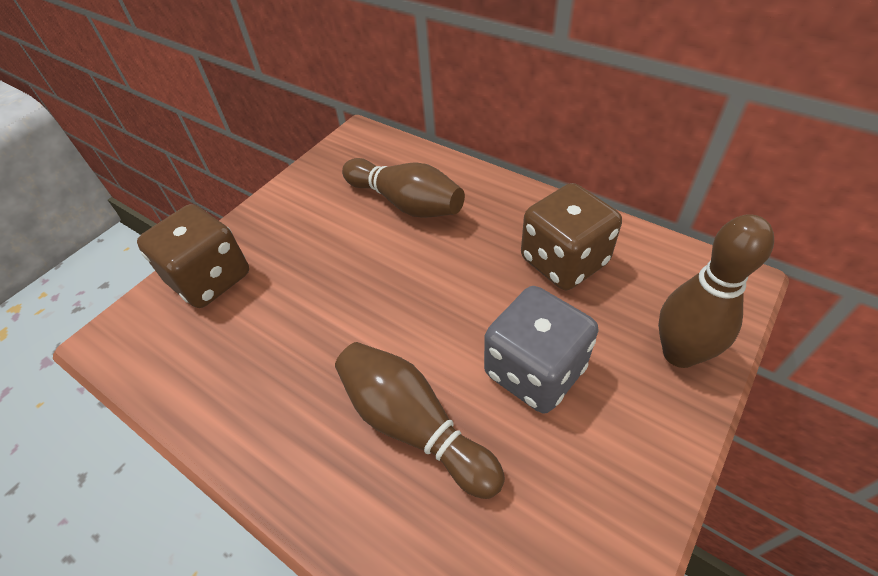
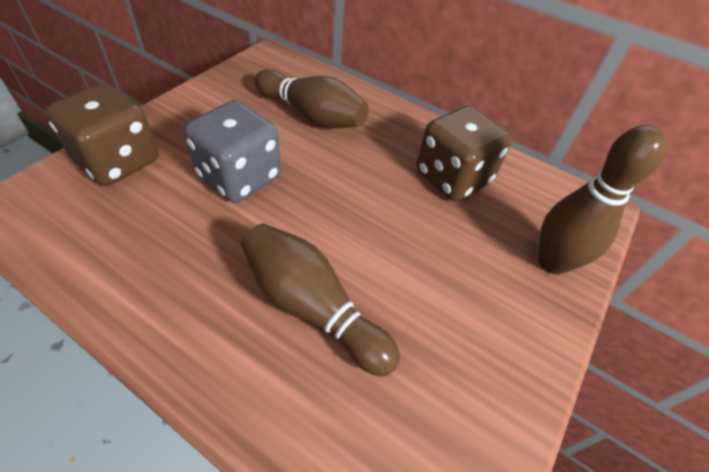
camera: 10 degrees left, 0 degrees up
(534, 371) = (426, 267): grey dice -> grey dice (239, 177)

